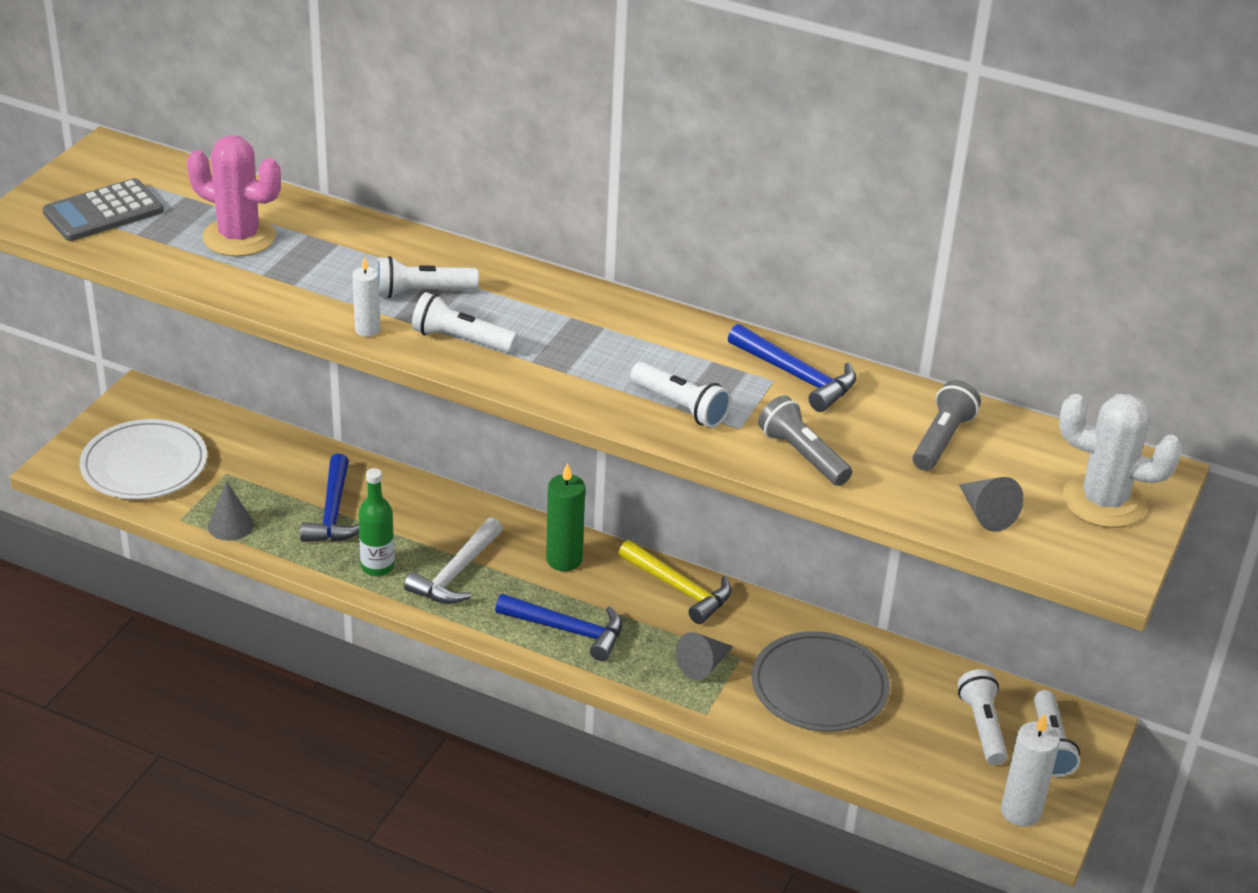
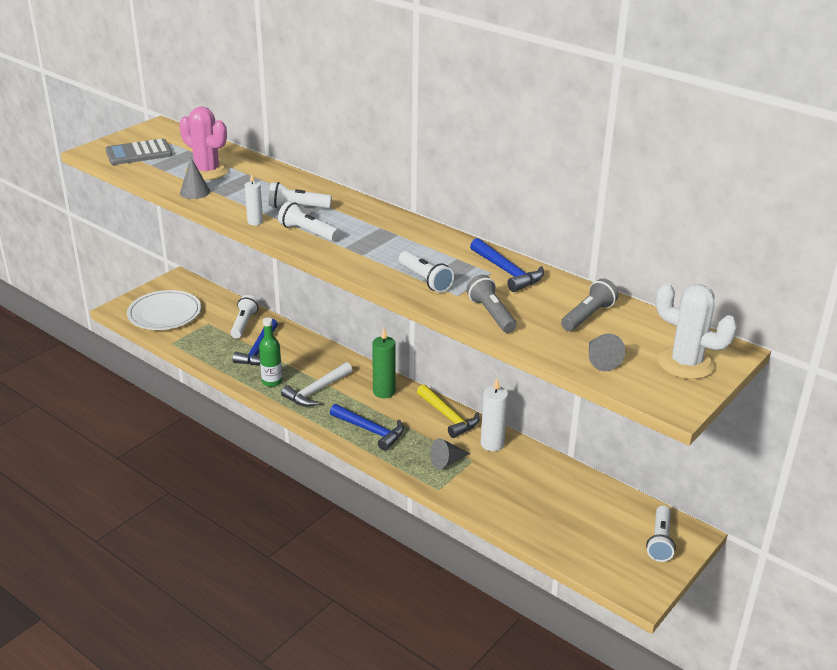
camera: 15 degrees right, 5 degrees down
(230, 525) = (198, 350): grey cone -> grey cone (195, 192)
(819, 687) = (517, 484): grey plate -> none
(982, 727) = (617, 523): white flashlight -> white flashlight (244, 324)
(1020, 812) = (626, 579): white candle -> white candle (492, 444)

